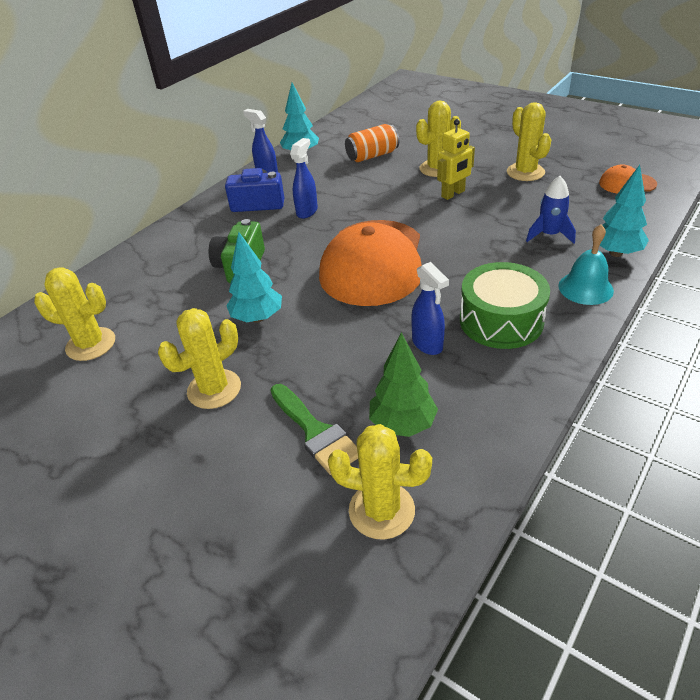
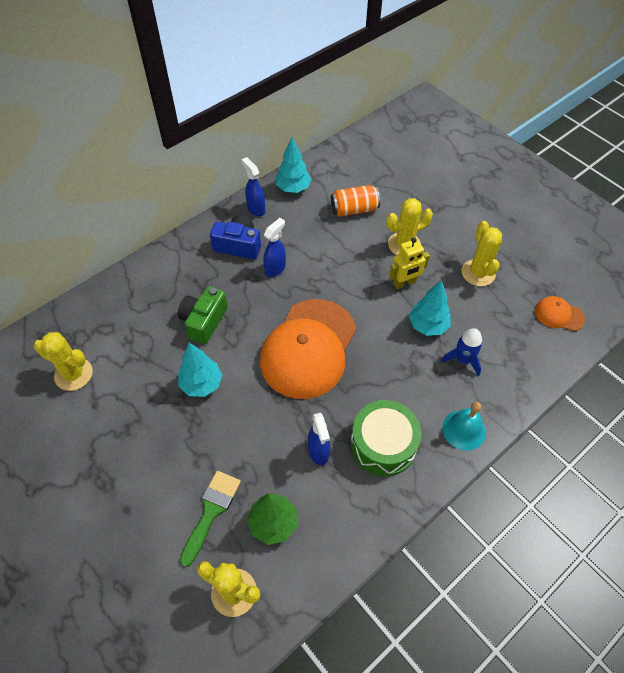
camera: 10 degrees right, 15 degrees up
(214, 389) = (152, 448): yellow cactus -> none
(315, 432) = (211, 511): green brush -> green brush turned 135 degrees counterclockwise
(615, 253) = (507, 397): turquoise tree -> turquoise tree (427, 326)

